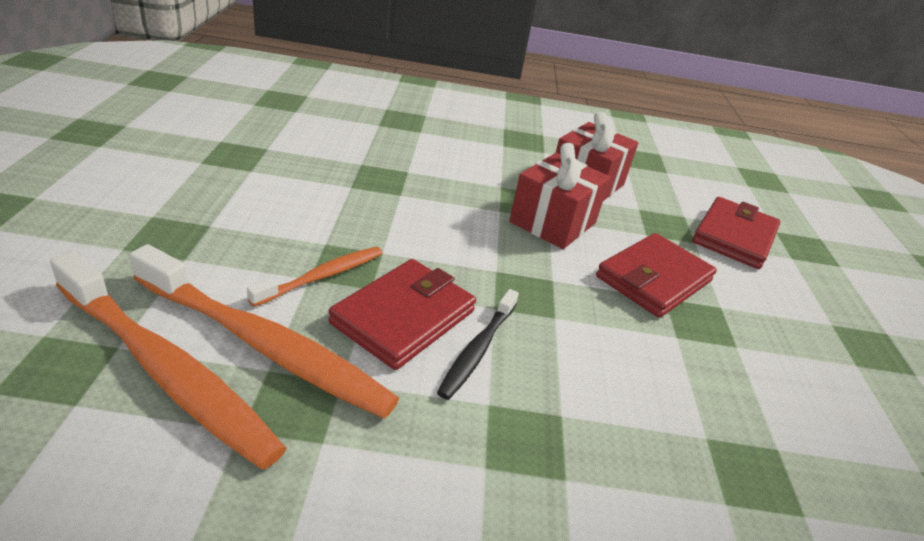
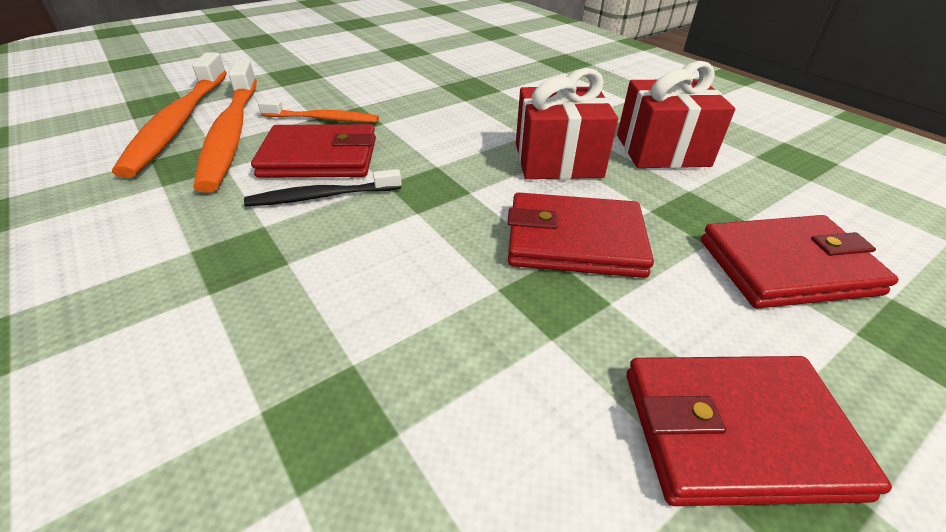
camera: 55 degrees right, 5 degrees up
(834, 335) = (736, 432): none -> red wallet

